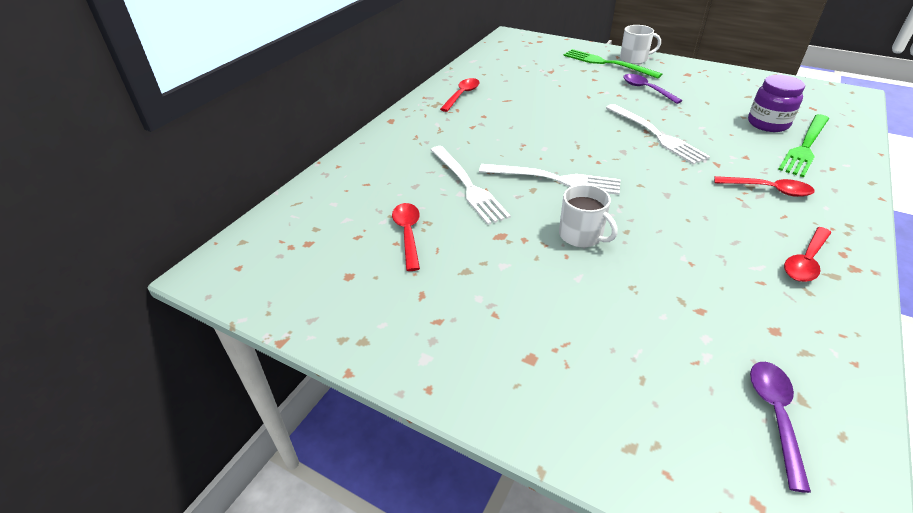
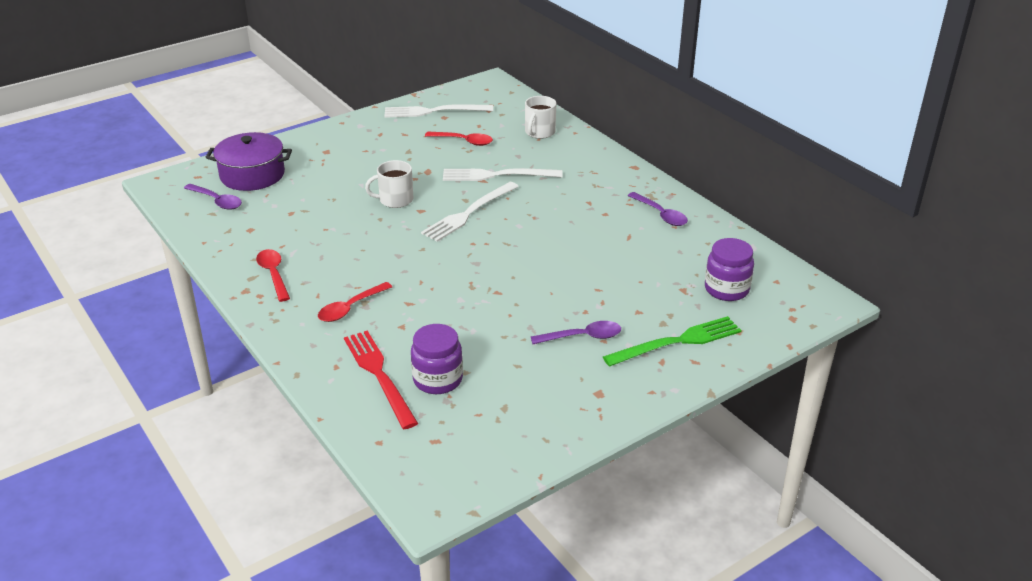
camera: 115 degrees right, 5 degrees down
(462, 95) = (661, 214): red spoon -> purple spoon
(533, 60) = (726, 289): none -> purple jar
(634, 59) = (677, 372): white mug -> white mug (539, 132)
(656, 135) = (485, 294): white fork -> white fork (434, 111)
(672, 416) = (252, 175): none -> purple pot
(805, 146) = (379, 375): green fork -> red fork

